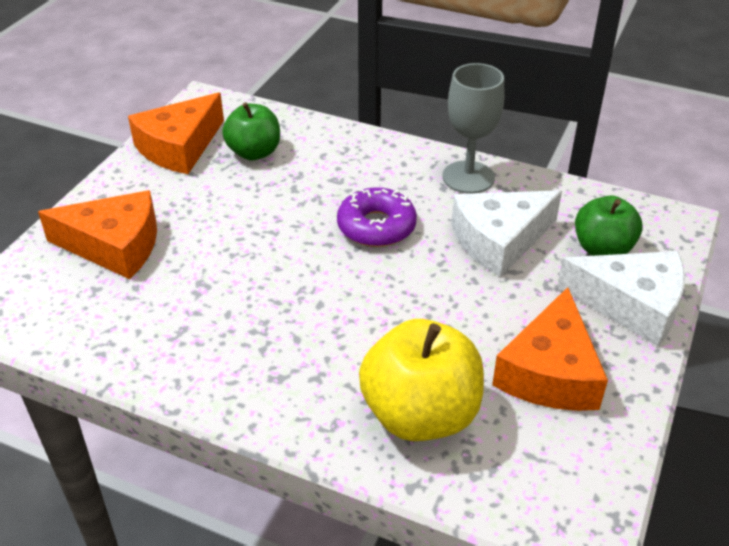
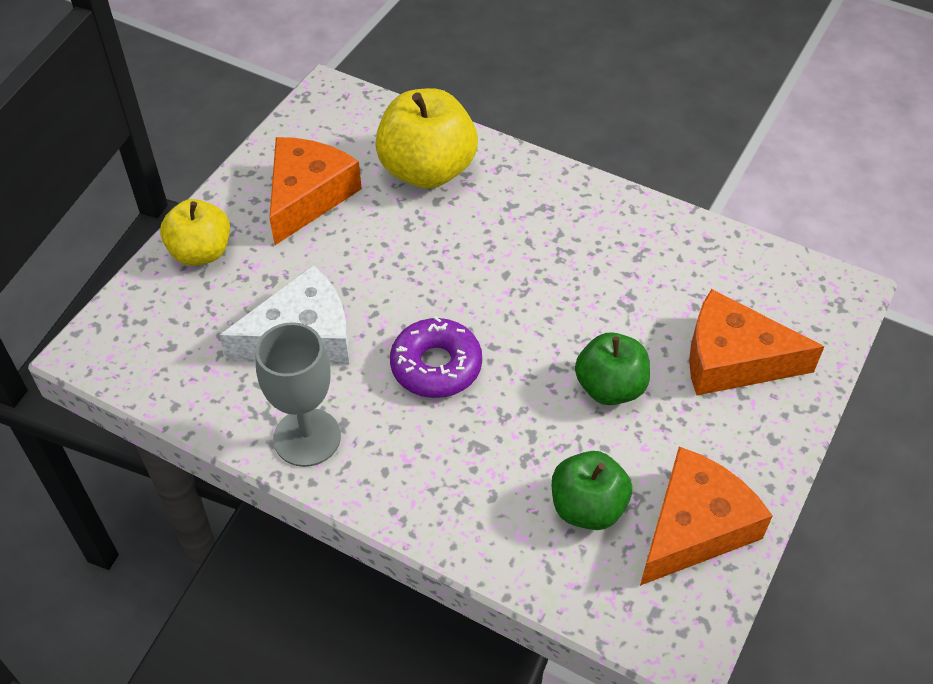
camera: 175 degrees left, 10 degrees up
(602, 249) = (194, 318): green apple -> green apple (610, 387)
(631, 305) = (201, 252): white cheese -> yellow apple

